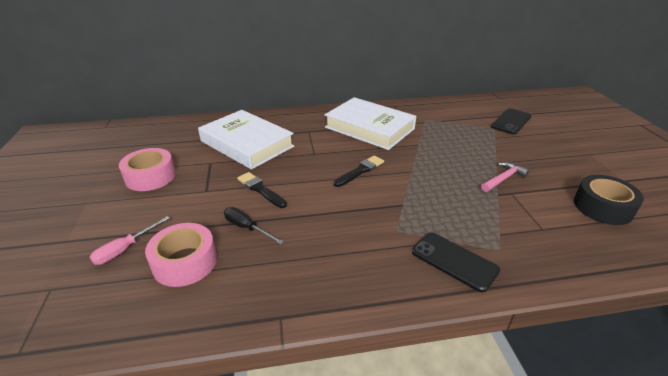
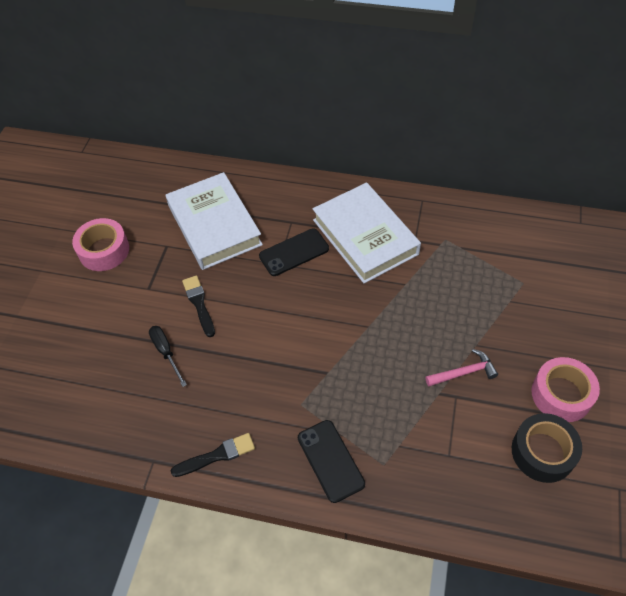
camera: 25 degrees right, 20 degrees up
(125, 249) = (58, 342): pink screwdriver -> none
(185, 262) = (101, 375): pink tape -> pink tape (561, 394)
(360, 171) = (312, 308): black brush -> black brush (217, 455)
(511, 121) = (556, 277): black phone -> black phone (294, 252)

